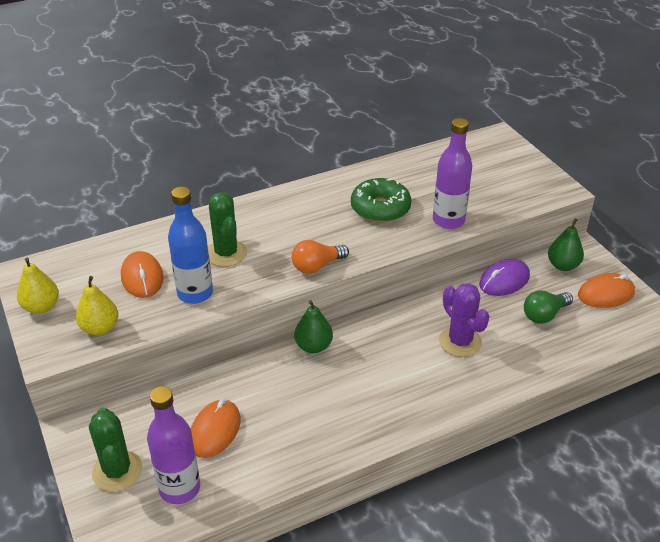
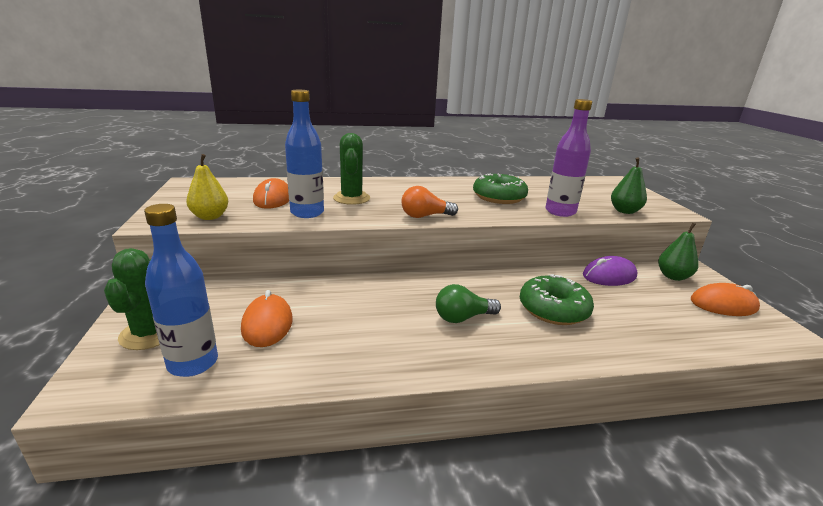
camera: 15 degrees right, 15 degrees down
(41, 307) = (179, 199): yellow pear -> none
(179, 488) = (193, 363): purple bottle -> blue bottle
(215, 431) = (267, 324): orange mouse -> orange mouse turned 45 degrees counterclockwise
(313, 346) = (402, 284): green pear -> green pear (624, 211)
(460, 342) = (553, 309): purple cactus -> green donut
(544, 315) = (651, 307): green light bulb -> green light bulb (462, 318)

